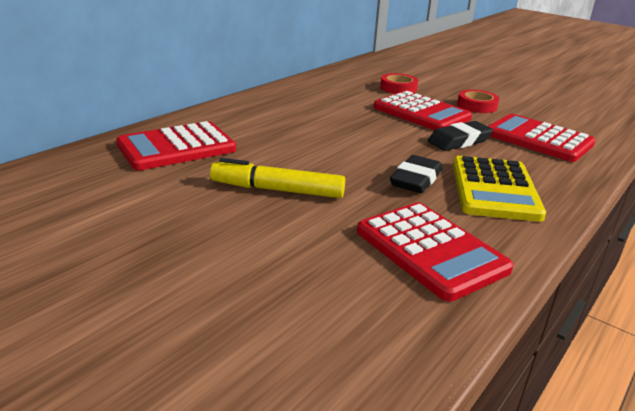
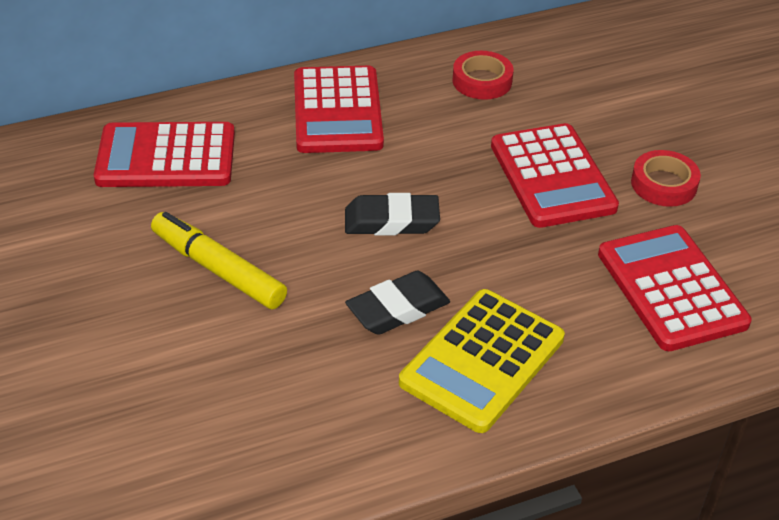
camera: 30 degrees right, 15 degrees up
(398, 88) = (580, 106): red tape -> red tape (482, 81)
(430, 250) = (298, 422): red calculator -> red calculator (337, 111)
(459, 141) = (541, 255): black eraser -> black eraser (391, 221)

